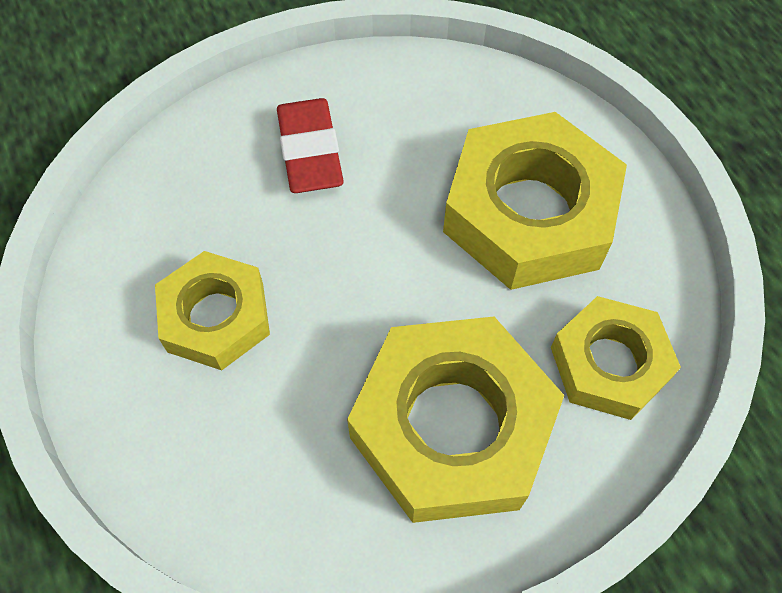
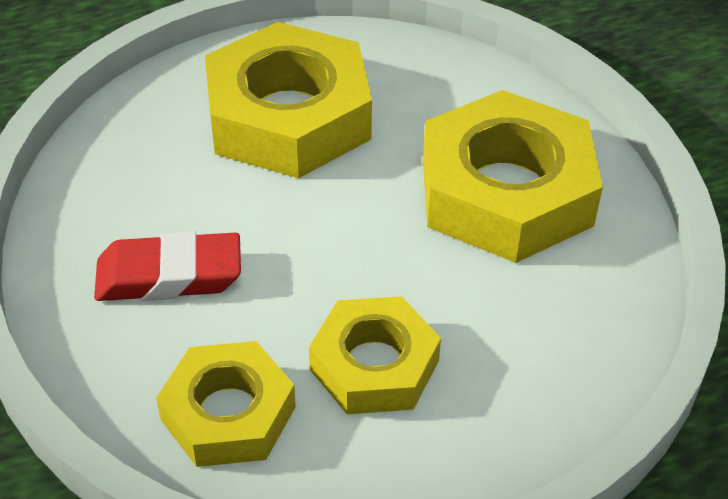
camera: 85 degrees left, 15 degrees down
(609, 364) = (451, 89): yellow nut -> yellow nut (228, 413)

